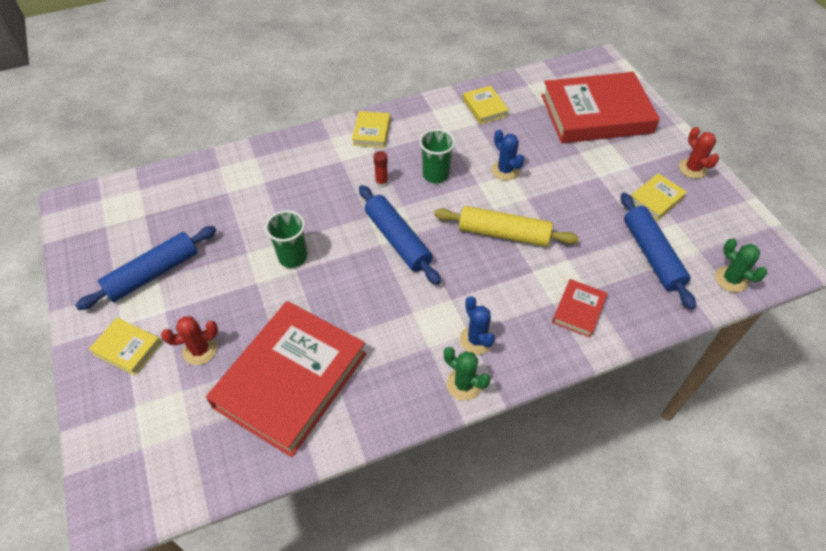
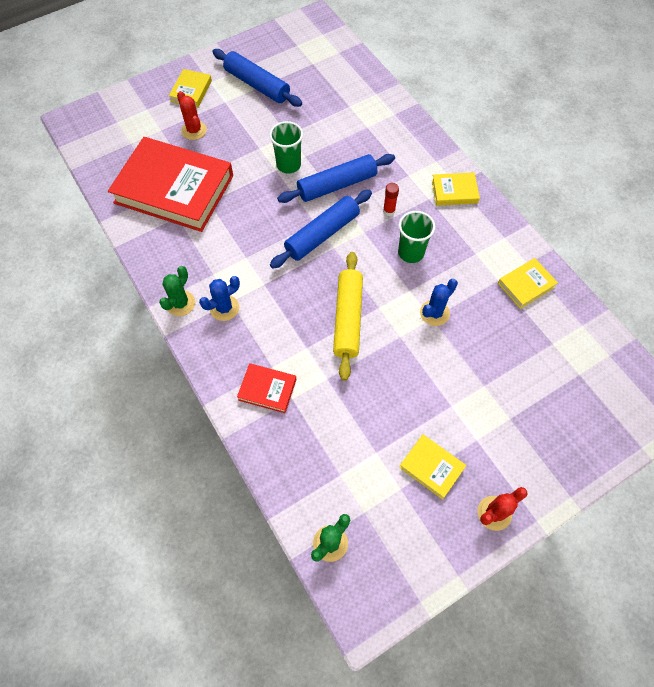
camera: 80 degrees right, 10 degrees up
(596, 114) = (556, 401): red book -> none
(651, 255) = (348, 459): blue rolling pin -> blue rolling pin (336, 185)

